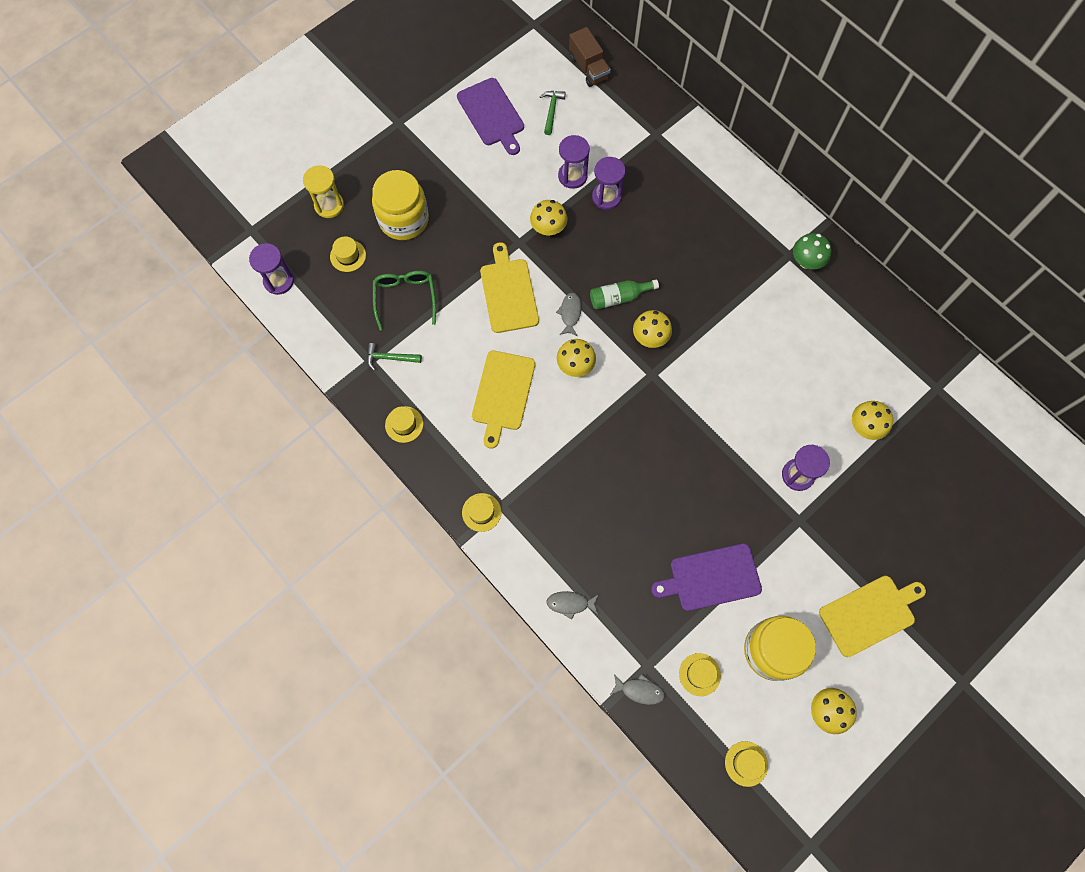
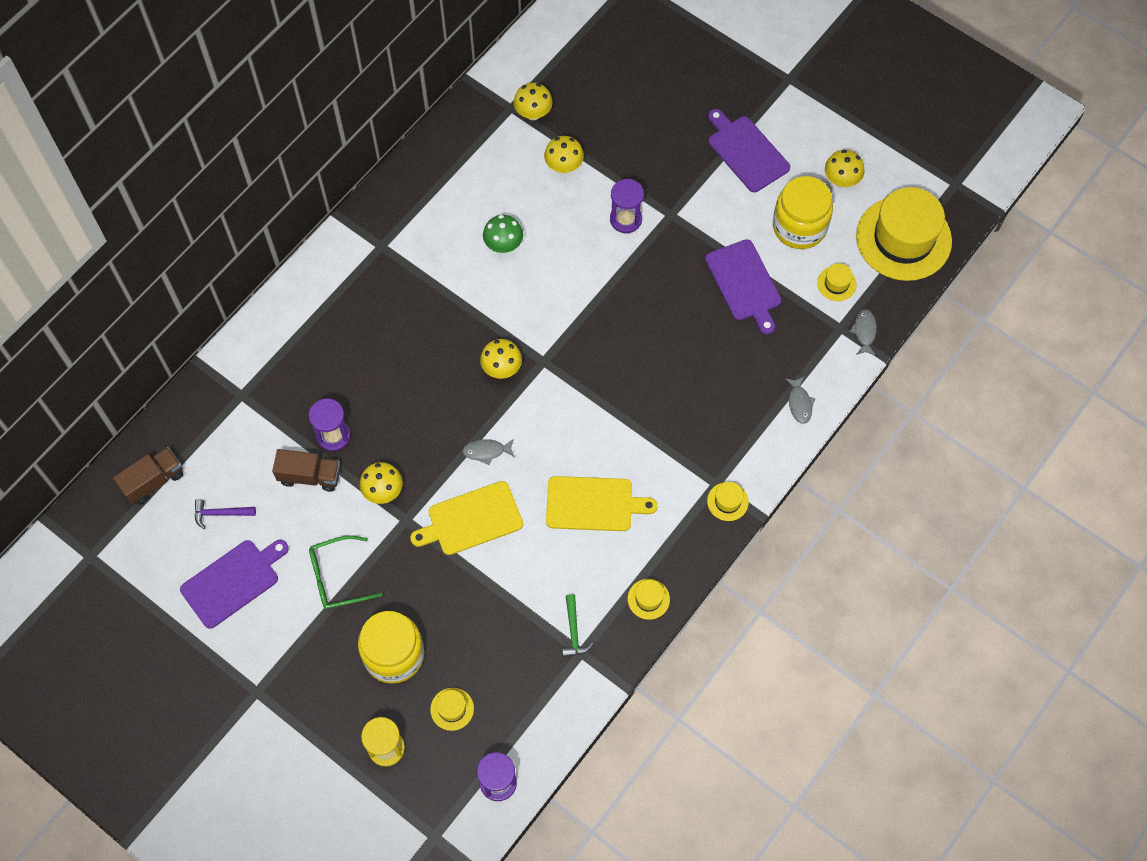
camera: 100 degrees left, 5 degrees down
(405, 298) = (496, 630): green glasses -> green glasses (337, 577)
(551, 111) = (220, 513): green hammer -> purple hammer
(572, 176) = (310, 476): purple hourglass -> brown truck
(575, 366) = (547, 437): yellow mushroom -> yellow mushroom (533, 113)
(619, 297) = (459, 405): green bottle -> none
(746, 763) = (903, 238): yellow hat -> yellow hat, size x2.47
(806, 261) = (387, 230): green mushroom -> green mushroom (503, 245)
(870, 614) = (746, 151): yellow cutting board -> purple cutting board

